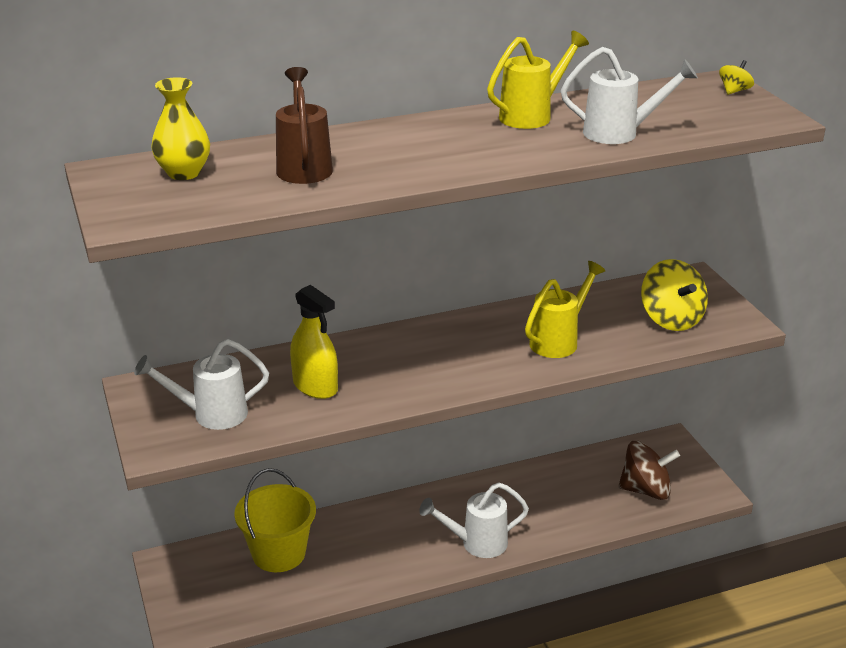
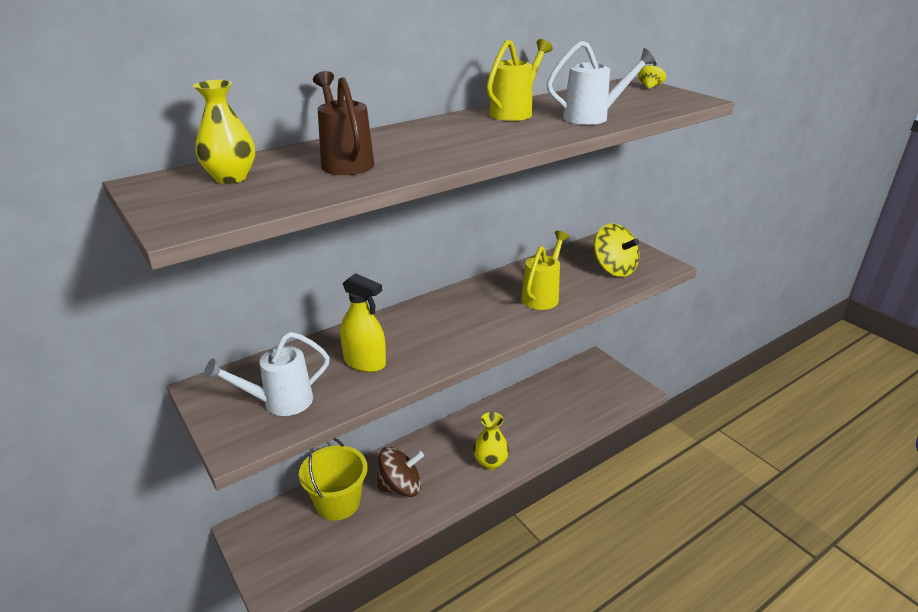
camera: 15 degrees left, 0 degrees up
(476, 543) = (490, 462): white watering can -> yellow vase
(646, 490) = (594, 398): brown spinning top -> brown spinning top (400, 487)

